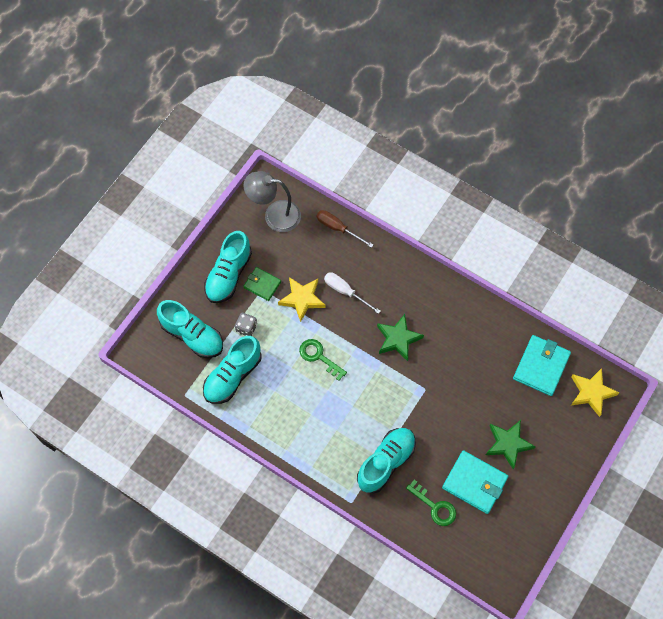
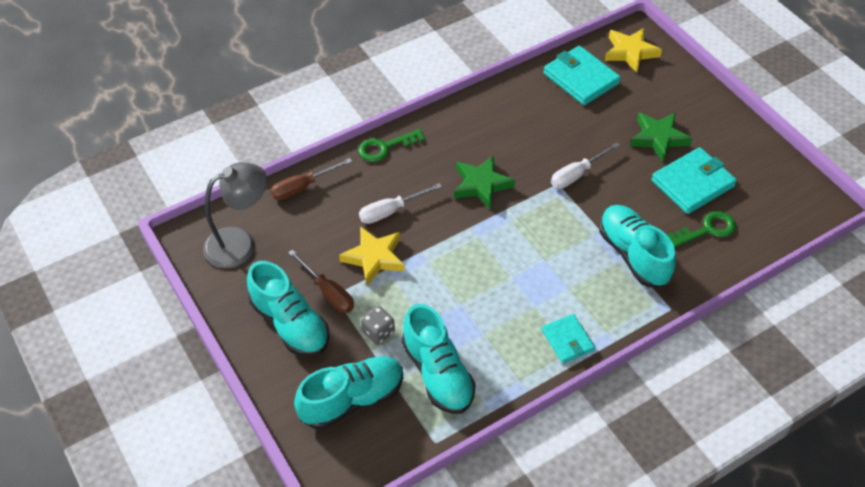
camera: 65 degrees left, 15 degrees down
(262, 285) = (328, 292): green wallet -> brown screwdriver
(274, 215) = (240, 243): grey lamp -> grey lamp turned 150 degrees counterclockwise
(294, 445) = (567, 340): none -> turquoise wallet
(319, 357) = (462, 269): green key -> green key (385, 147)
(441, 399) = (577, 174): none -> white screwdriver

